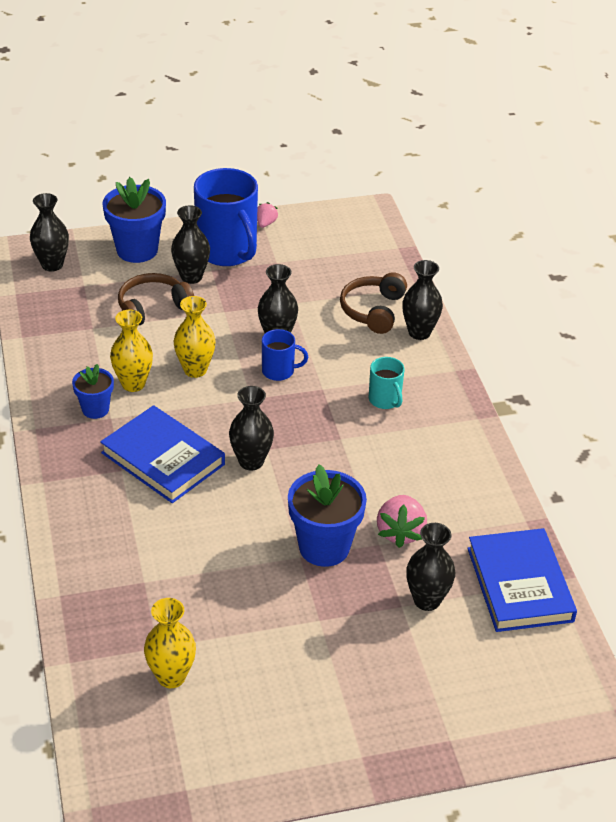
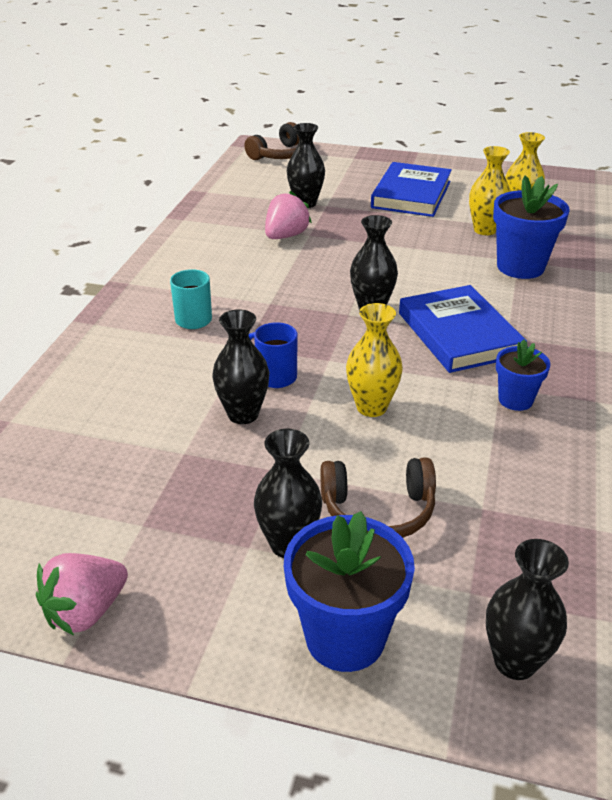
camera: 150 degrees left, 5 degrees down
(133, 384) = (457, 414): yellow vase -> yellow vase (485, 230)
(227, 251) = (197, 573): blue mug -> none
(266, 223) = (86, 611): pink strawberry -> pink strawberry, size x1.77
(324, 547) = (354, 243): blue flower pot -> blue flower pot (520, 267)
(373, 310) = (97, 409): brown headphones -> brown headphones (281, 155)
(419, 332) = (79, 368): black vase -> none
(520, 584) = (232, 195): blue book -> blue book (411, 194)

